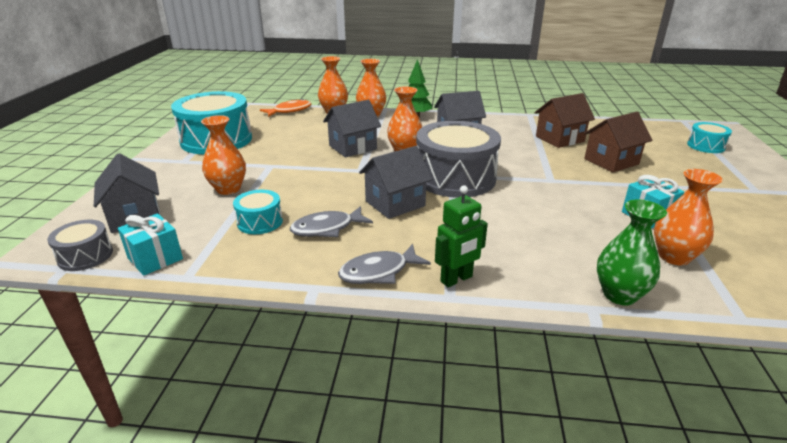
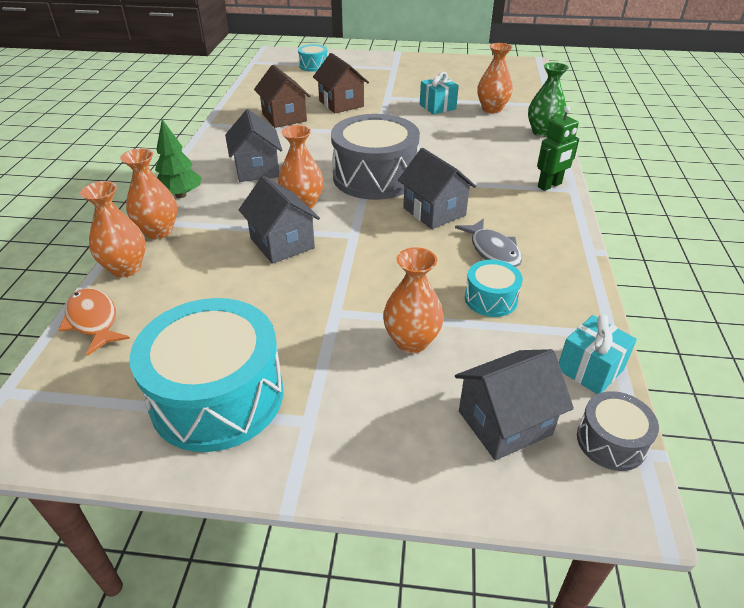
camera: 90 degrees left, 10 degrees up
(379, 272) = (554, 219): grey fish -> none
(456, 279) = (550, 185): green robot -> green robot turned 90 degrees clockwise

